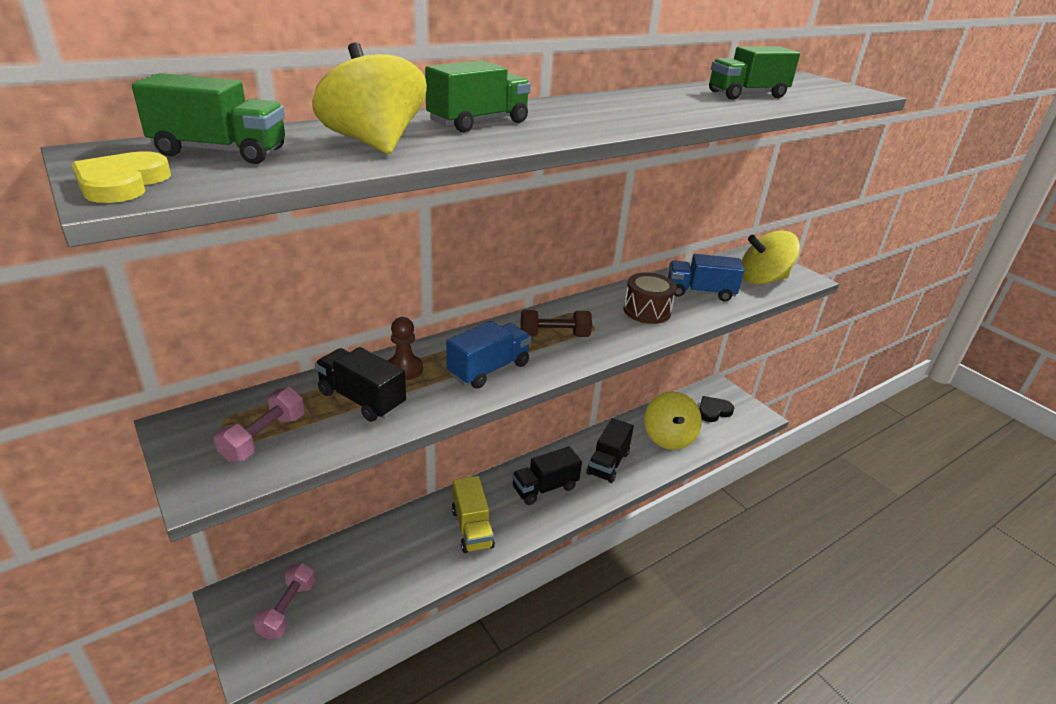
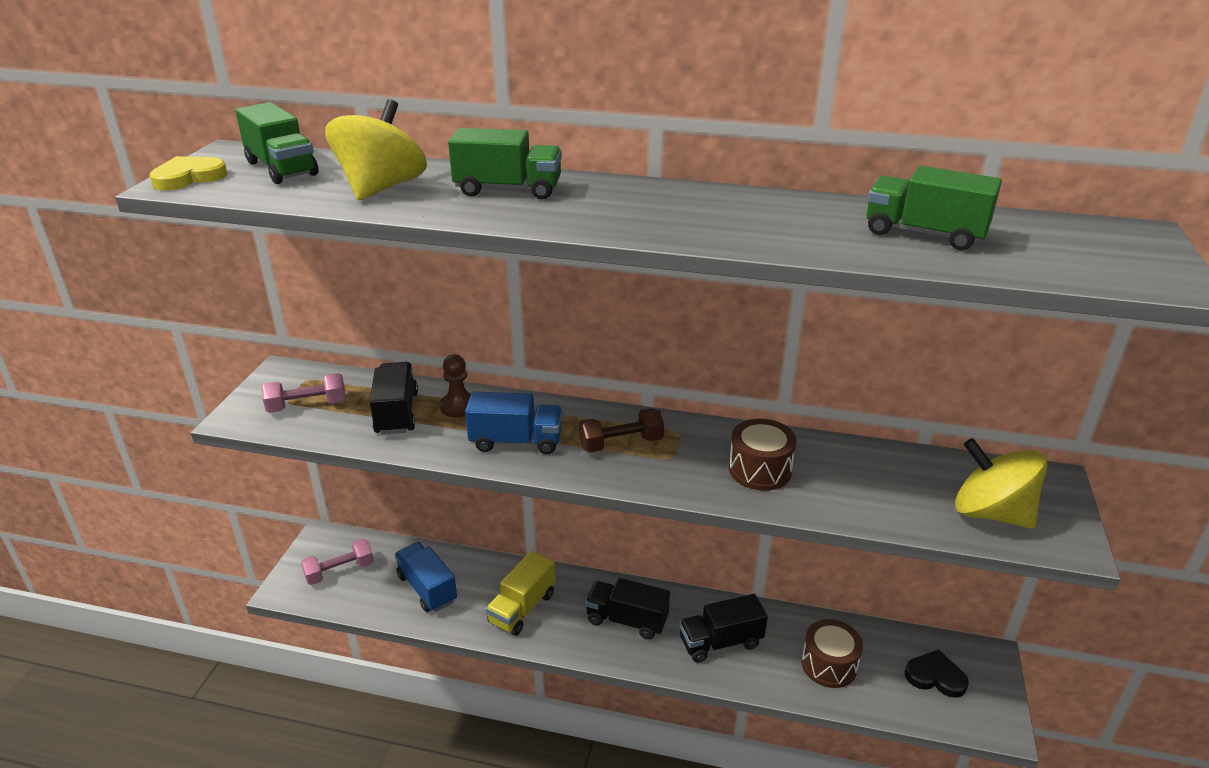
camera: 50 degrees right, 0 degrees up
(554, 335) = (621, 443): brown dumbbell -> brown dumbbell turned 60 degrees counterclockwise
(668, 437) = (829, 665): yellow spinning top -> brown drum
(700, 292) = (866, 483): blue truck -> blue truck (427, 588)

